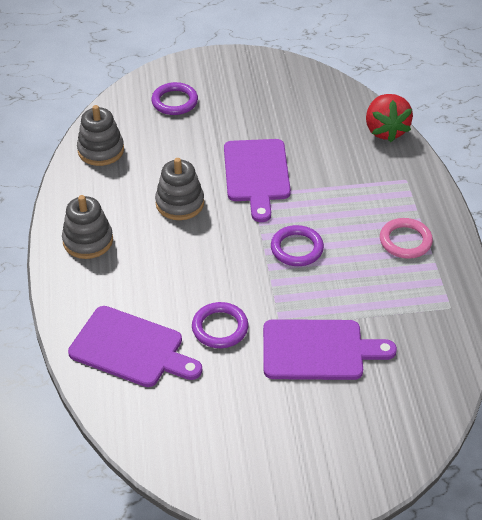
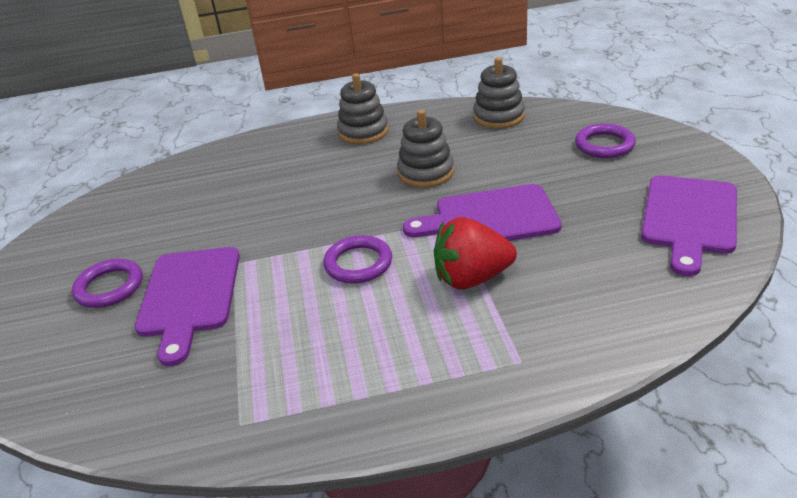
camera: 90 degrees right, 10 degrees down
(131, 349) = (220, 175): purple cutting board -> purple cutting board (689, 218)
(220, 328) = (237, 222): purple ring -> purple ring (109, 287)
(385, 130) = (636, 331): red strawberry -> red strawberry (472, 278)
(405, 241) = (379, 366): pink ring -> none

